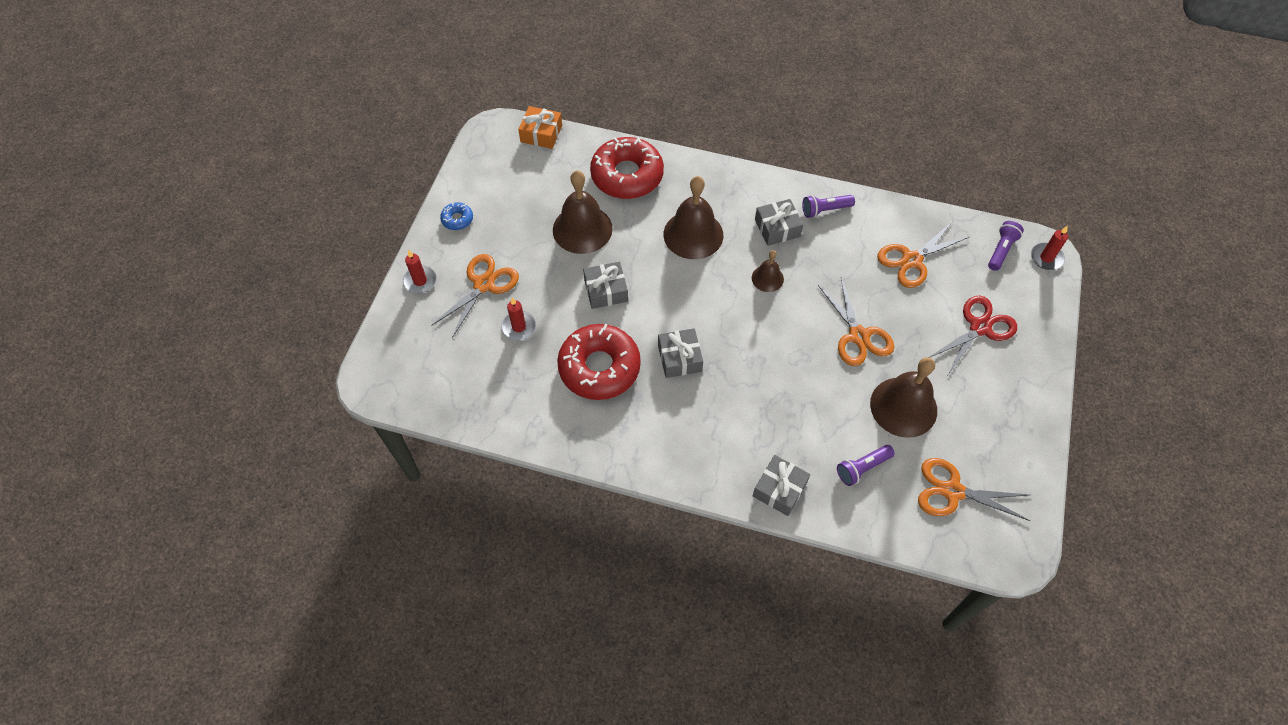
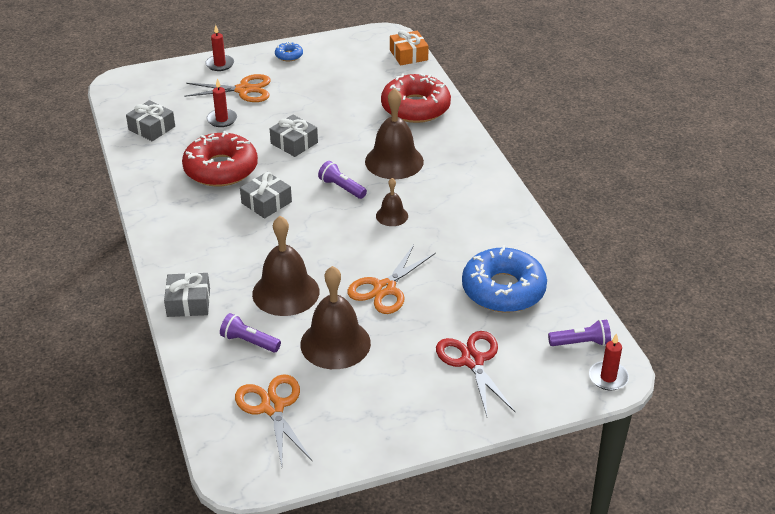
camera: 55 degrees right, 20 degrees down
(582, 229) = (340, 109): brown bell -> brown bell (285, 292)
(777, 228) = (450, 200): grey gift -> grey gift (152, 128)
(825, 210) = (500, 218): purple flashlight -> purple flashlight (341, 188)
(911, 260) = (503, 289): orange scissors -> blue donut
(980, 327) = (472, 361): red scissors -> red scissors turned 120 degrees counterclockwise

